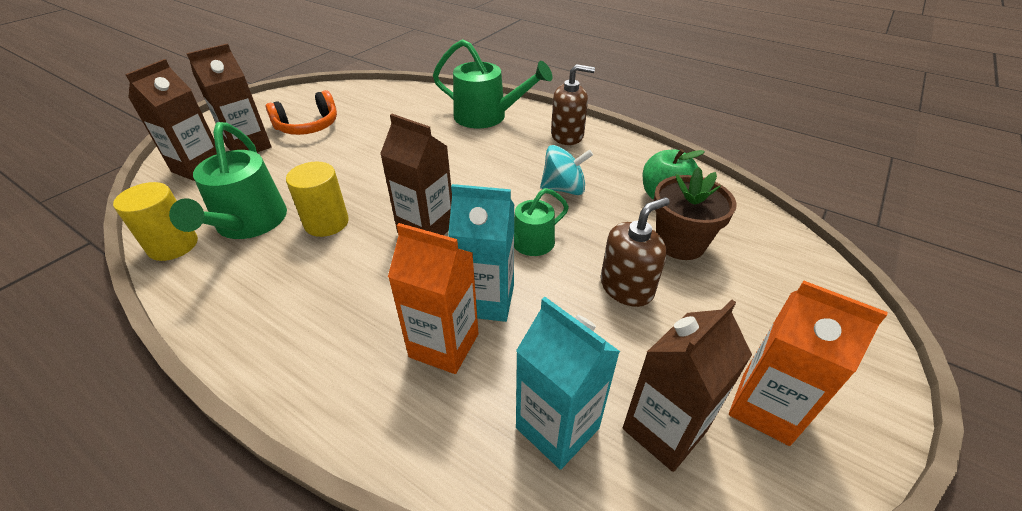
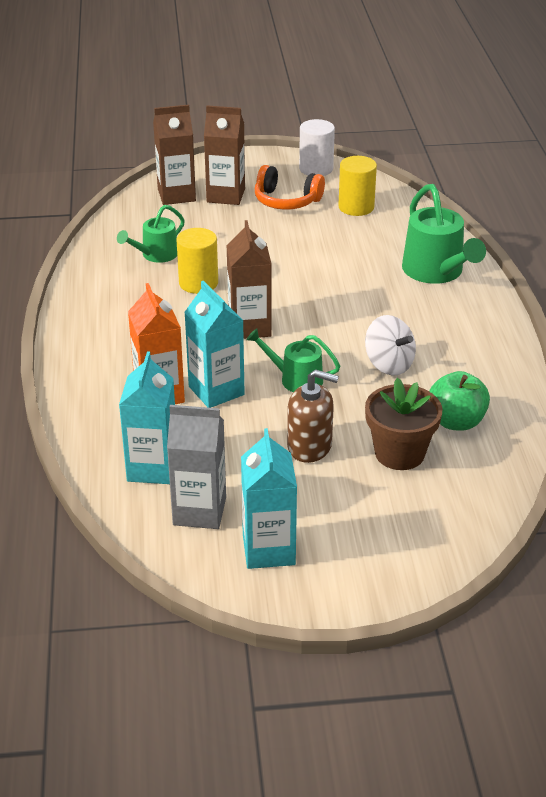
camera: 50 degrees right, 5 degrees down
(173, 245) = (103, 243): yellow cylinder -> yellow cylinder (356, 207)
(248, 224) = (156, 255): green watering can -> green watering can, size x0.61
(299, 97) = (316, 169): none -> white cylinder
(564, 189) = (389, 364): turquoise spinning top -> white spinning top
(567, 135) = (474, 328): brown soap dispenser -> none
(664, 430) = (199, 511): brown carton -> grey carton
(765, 408) = (268, 550): orange carton -> turquoise carton

